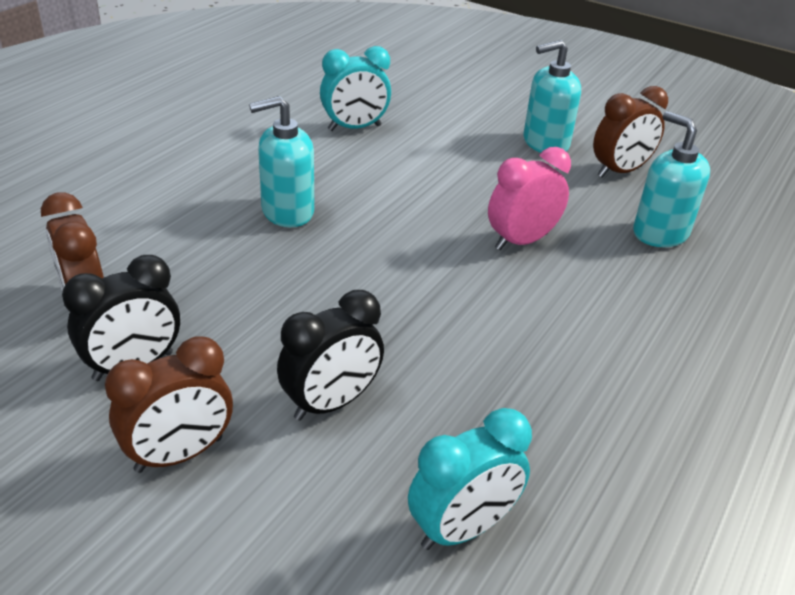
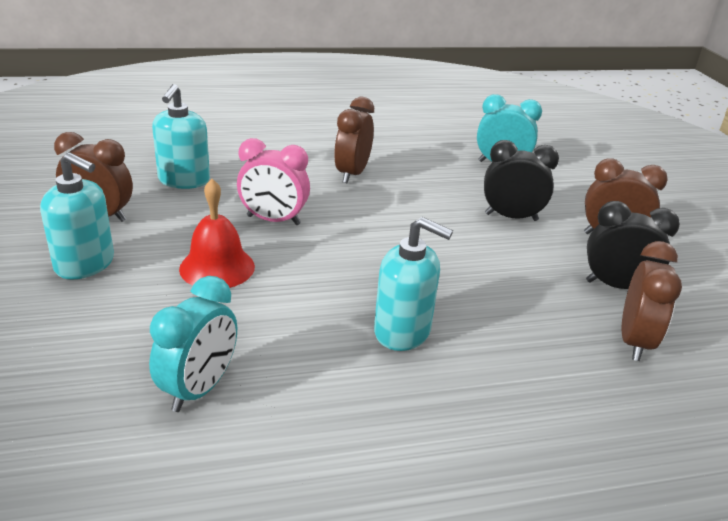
camera: 135 degrees left, 5 degrees down
(354, 128) = (199, 389): turquoise clock -> turquoise clock turned 90 degrees clockwise
(476, 184) = (217, 267): none -> red bell
(575, 348) = (352, 174): none -> brown clock

